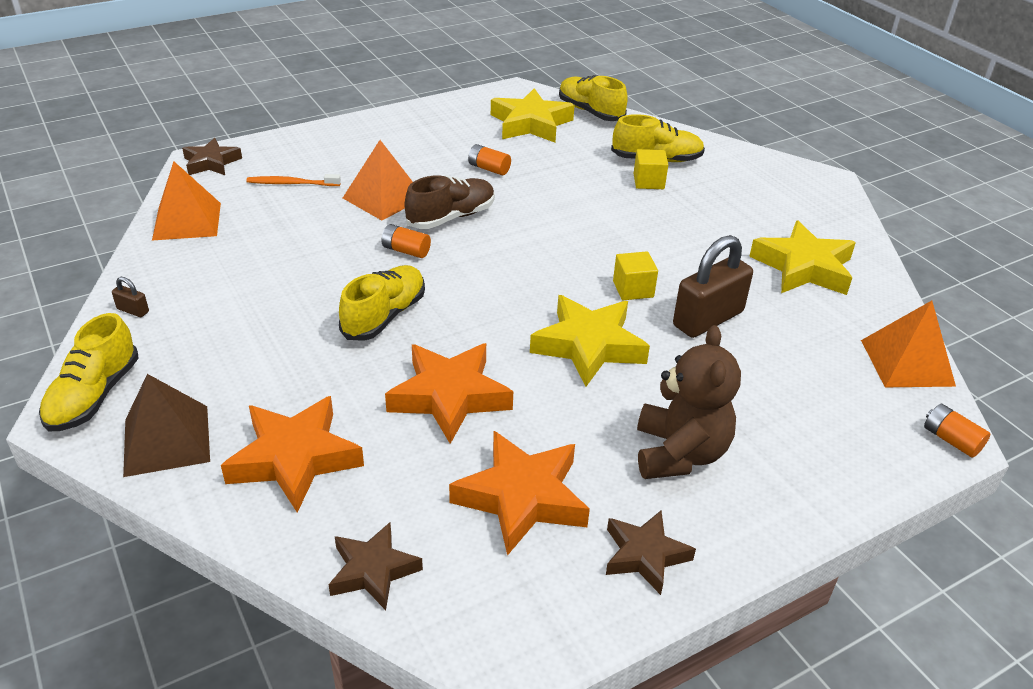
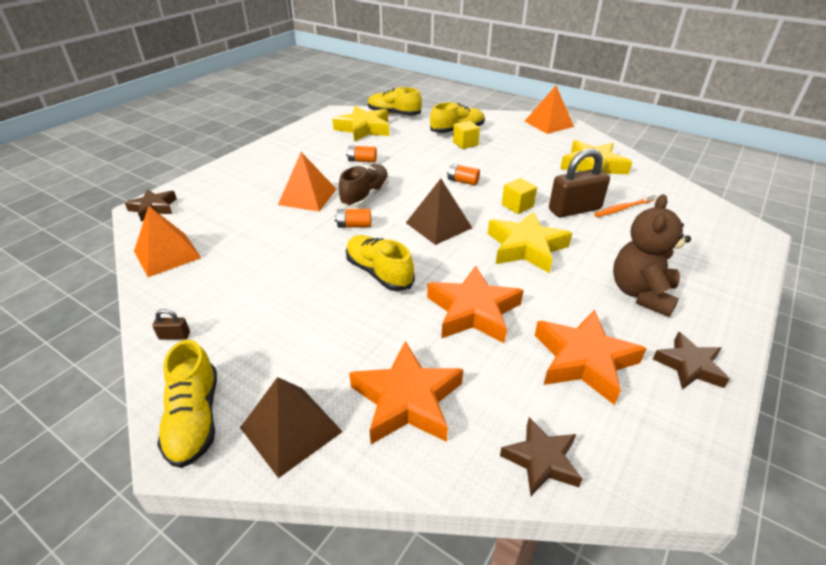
camera: 25 degrees left, 0 degrees up
(291, 183) = (230, 205): orange toothbrush -> orange toothbrush (622, 208)
(384, 316) = (379, 273): yellow shoe -> yellow shoe turned 45 degrees counterclockwise
(506, 282) = (438, 225): none -> brown pyramid
(679, 453) = (641, 293): brown teddy bear -> brown teddy bear turned 135 degrees counterclockwise
(708, 319) = (574, 209): brown padlock -> brown padlock turned 45 degrees clockwise
(907, 362) = (693, 200): orange pyramid -> orange pyramid (549, 124)
(951, 440) = (756, 233): orange battery -> orange battery (462, 181)

